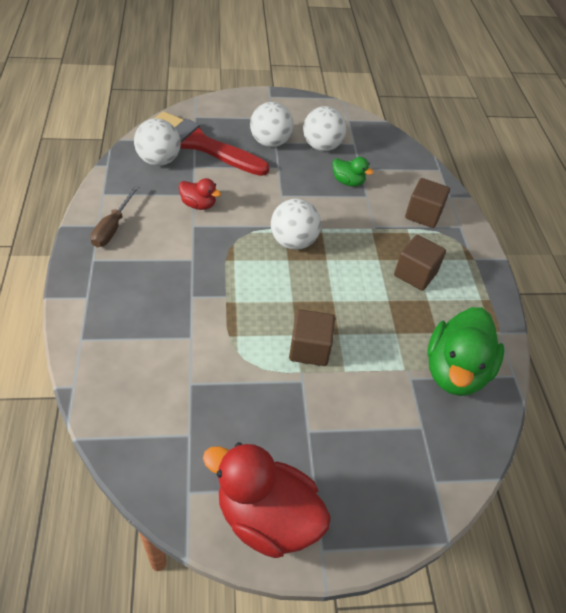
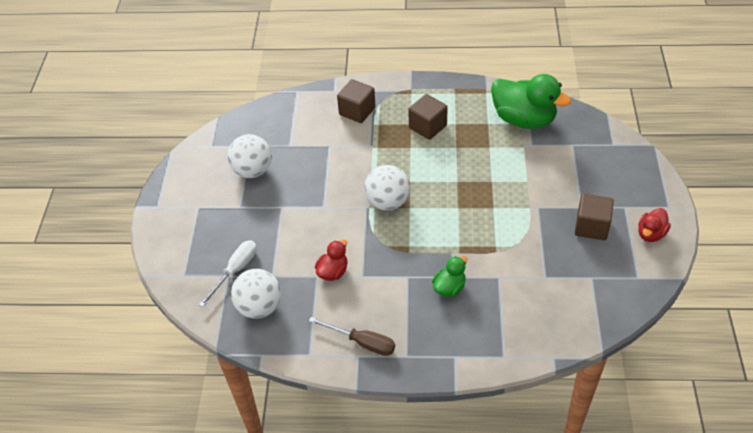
camera: 75 degrees left, 0 degrees up
(200, 144) = (235, 270): red brush -> white screwdriver
(267, 518) = (651, 234): red duck -> red duck, size x0.50
(270, 142) = (240, 211): white ball -> none
(309, 349) = (507, 200): brown cube -> brown cube (591, 227)
(348, 182) = (309, 156): green duck -> green duck (449, 288)

